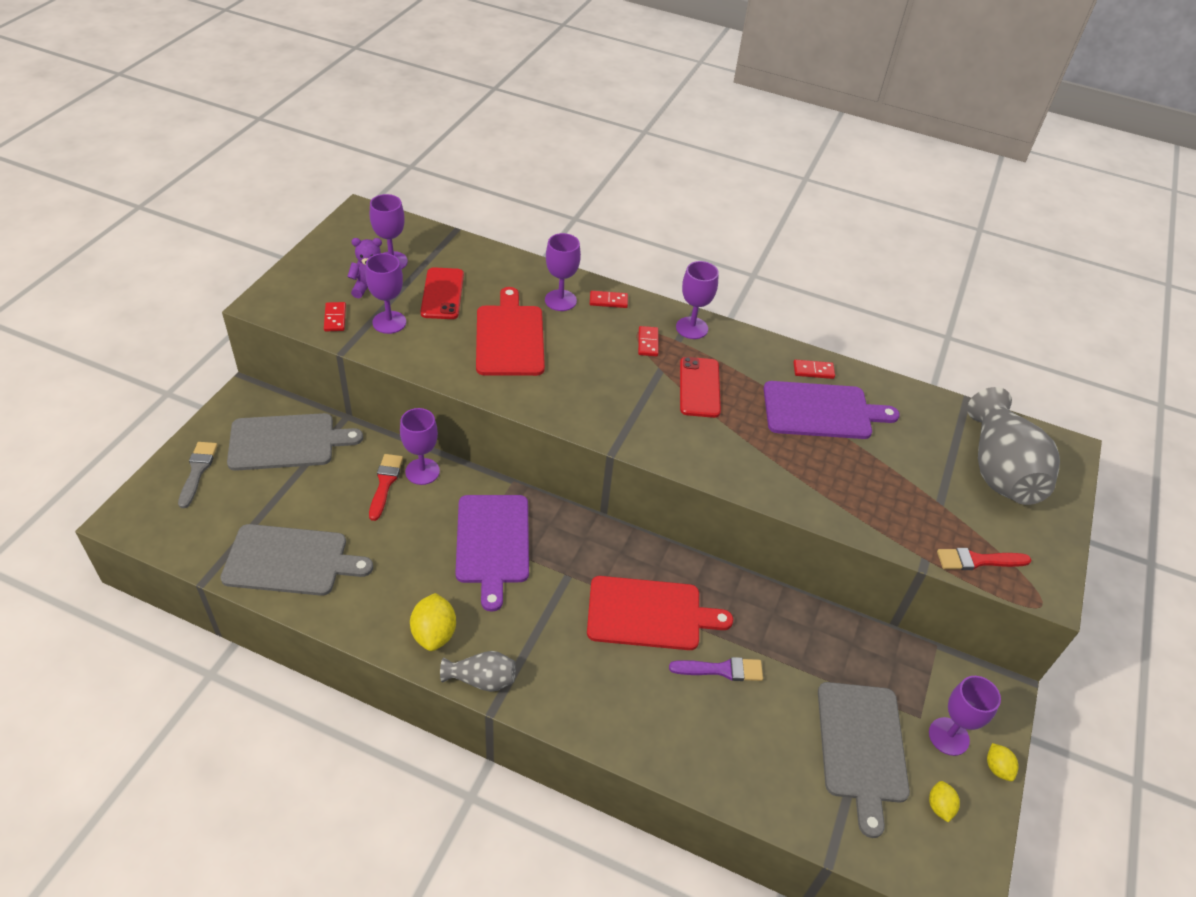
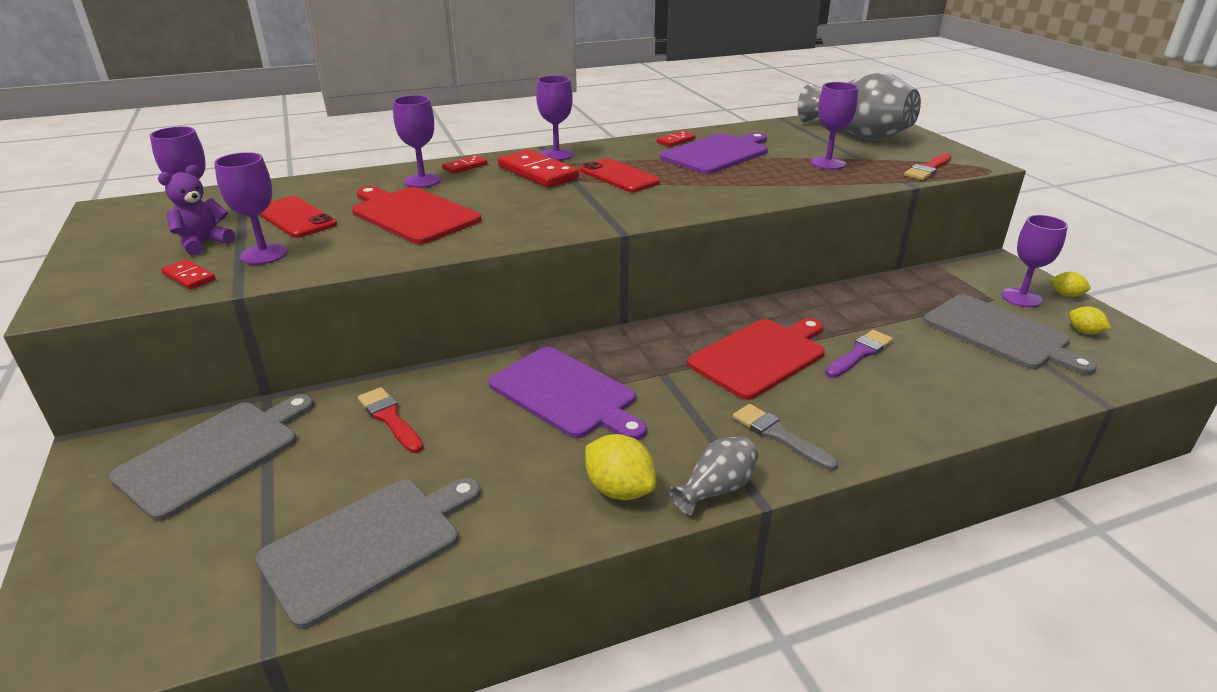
camera: 40 degrees left, 15 degrees down
(197, 471) = (108, 551): grey brush -> grey brush (778, 435)
(422, 471) = (417, 388): purple goblet -> purple goblet (828, 163)
(648, 343) = (537, 173): red domino -> red domino, size x1.97

